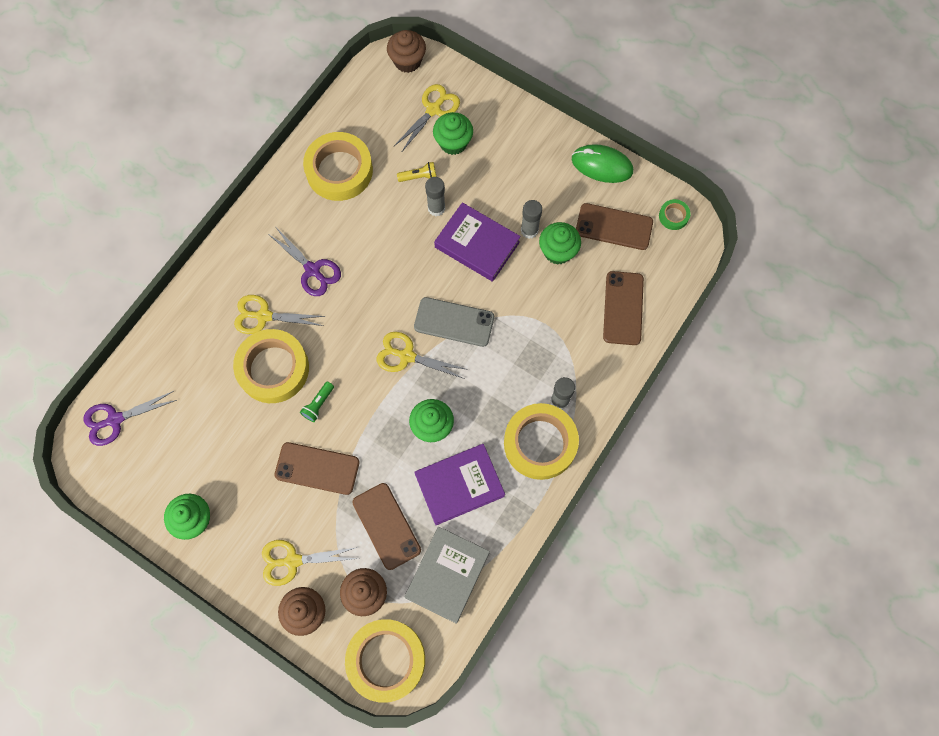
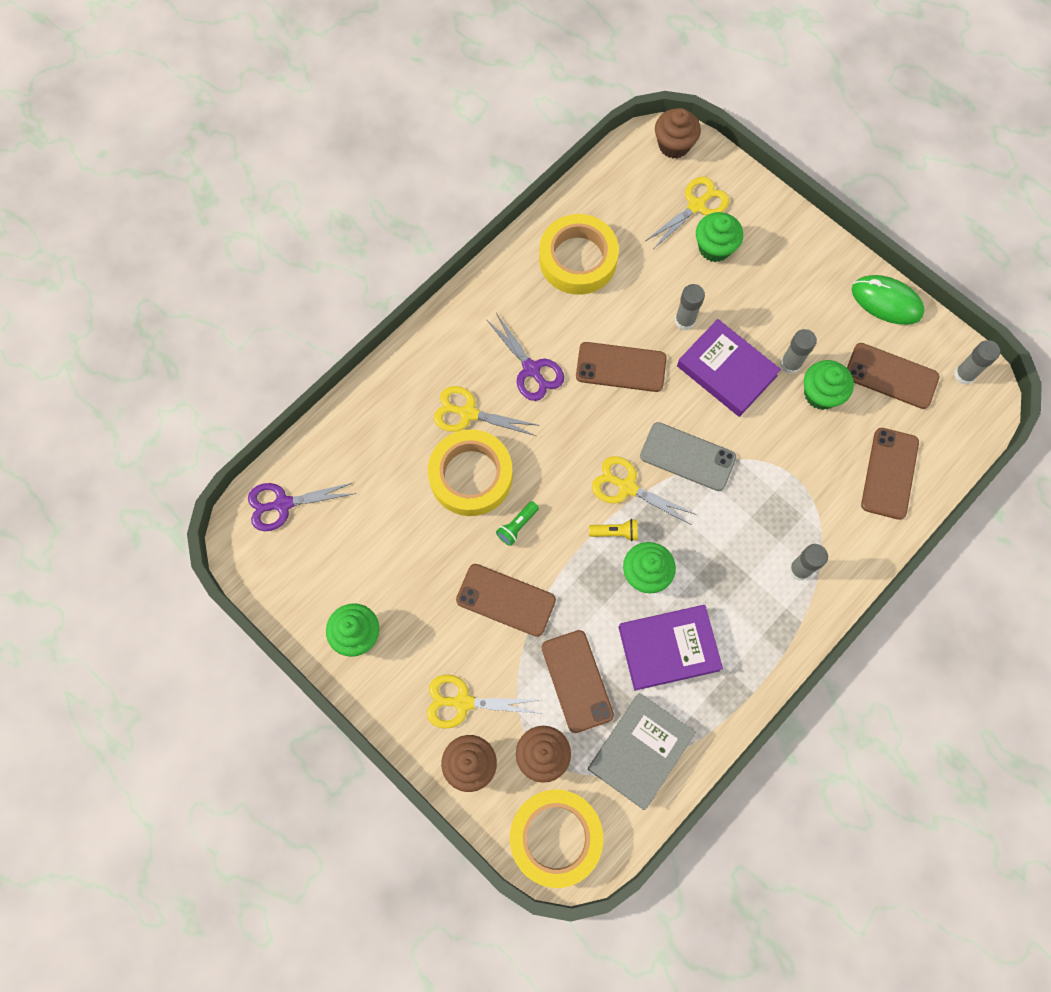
camera: 10 degrees right, 0 degrees up
(388, 256) = (621, 367): none -> brown phone
(419, 177) = (669, 281): yellow flashlight -> yellow flashlight (615, 532)
(540, 443) = (770, 615): yellow tape -> none
(673, 216) = (964, 375): green tape -> grey glue stick

